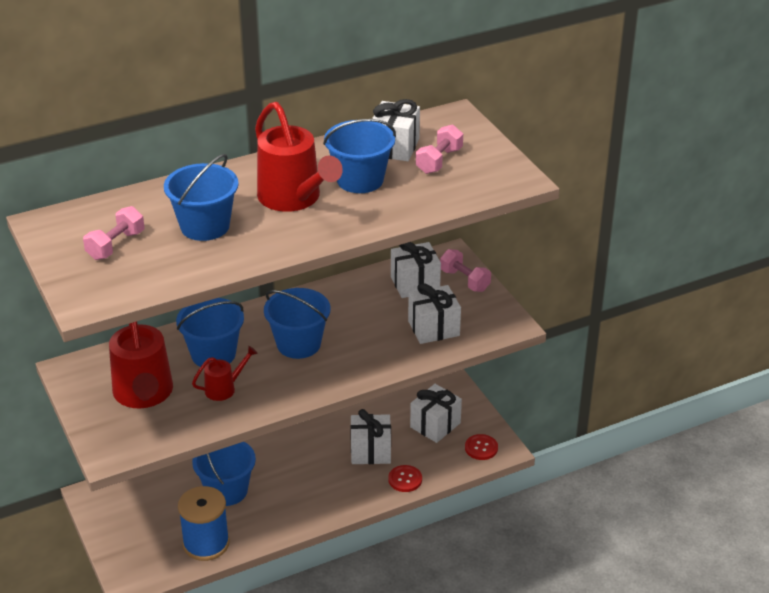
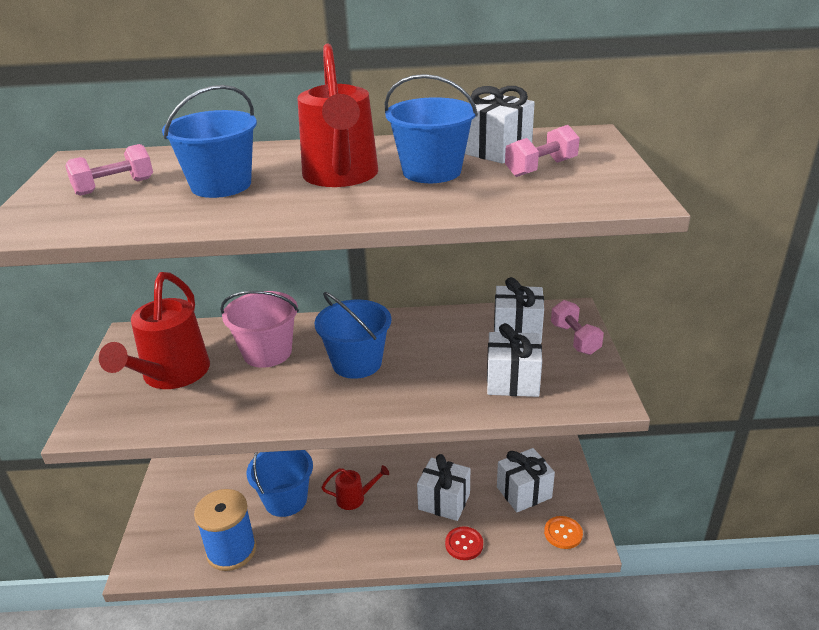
camera: 25 degrees right, 5 degrees down
(213, 354) = (267, 352): blue bucket -> pink bucket
(224, 388) = (250, 389): red watering can -> red watering can (355, 498)
(481, 448) = (563, 533): red button -> orange button

